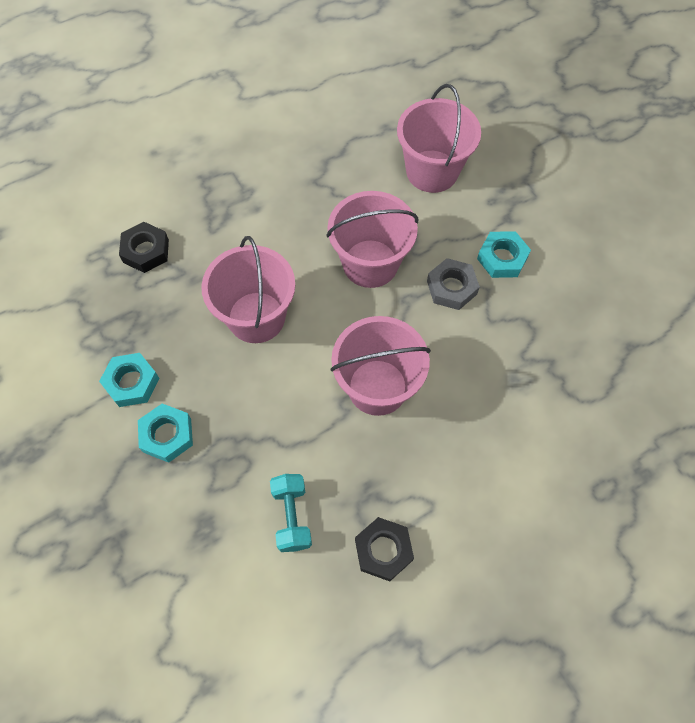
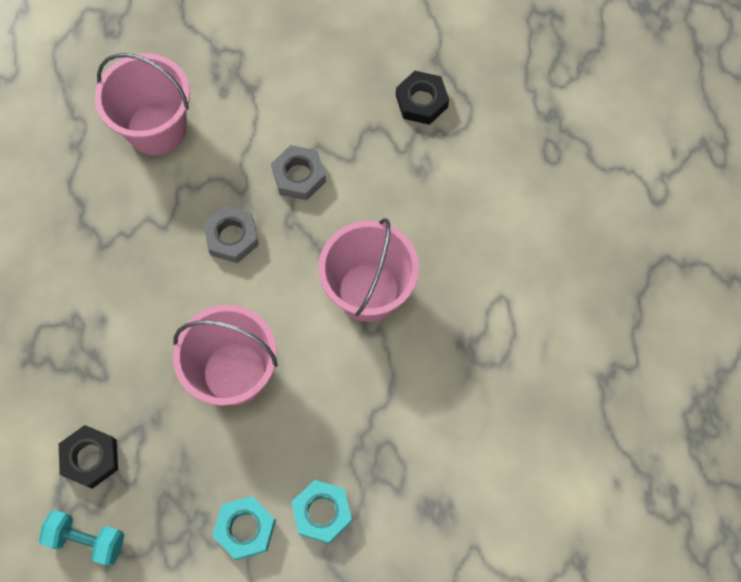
camera: 65 degrees left, 5 degrees up
(292, 516) = (459, 424): turquoise dumbbell -> turquoise dumbbell (87, 539)
(370, 263) = (232, 237): pink bucket -> grey nut
(383, 550) = (525, 358): black nut -> black nut (421, 101)
(502, 258) = (291, 116): turquoise nut -> none

